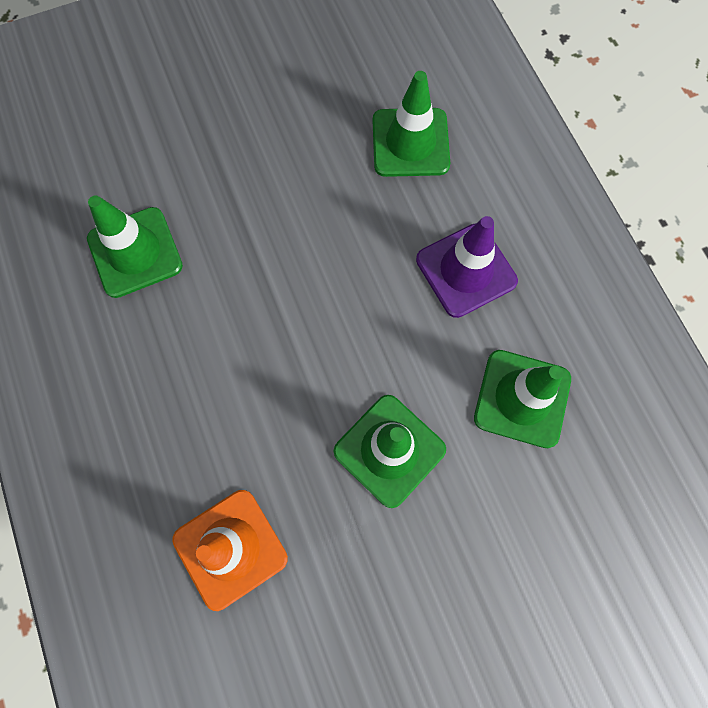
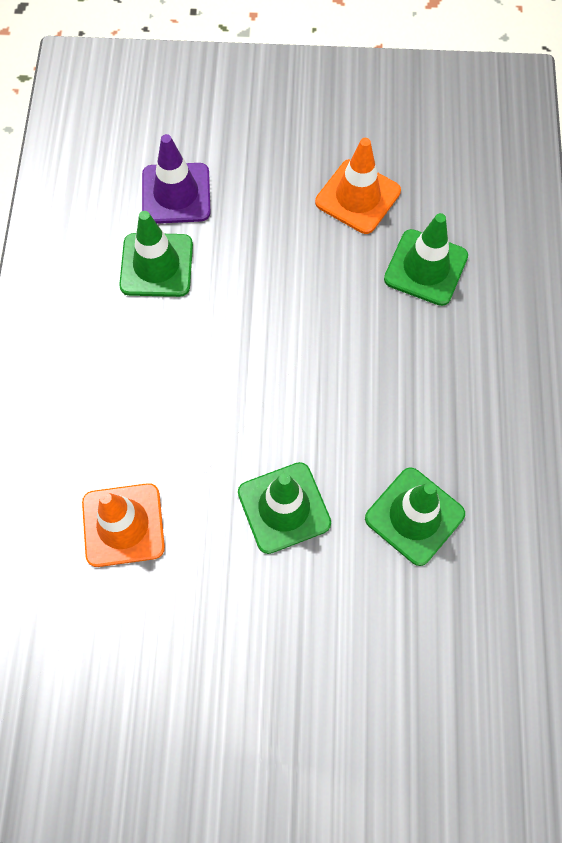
camera: 25 degrees right, 5 degrees down
(309, 98) = (357, 197): none -> orange traffic cone
(466, 270) = (420, 392): purple traffic cone -> purple traffic cone (176, 194)

